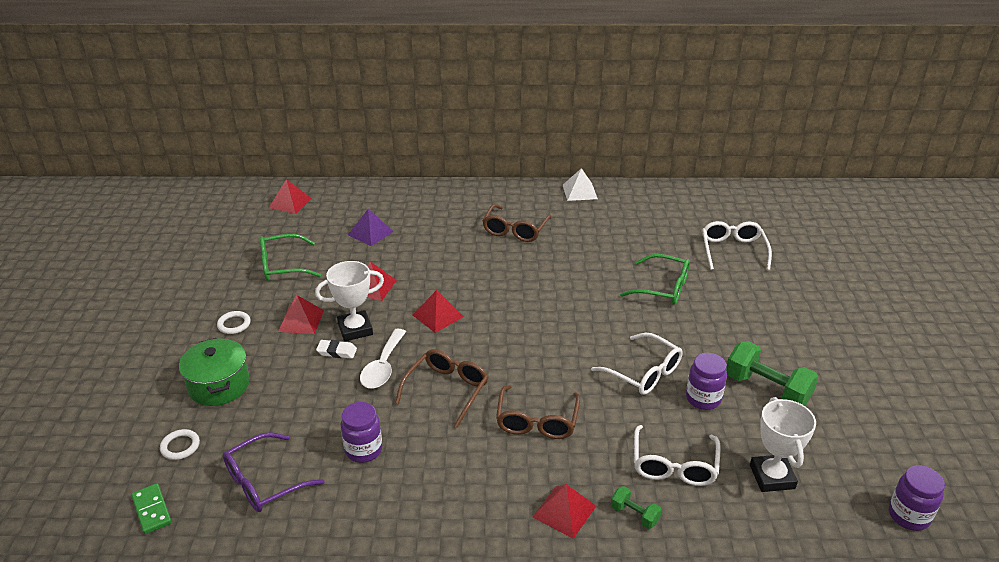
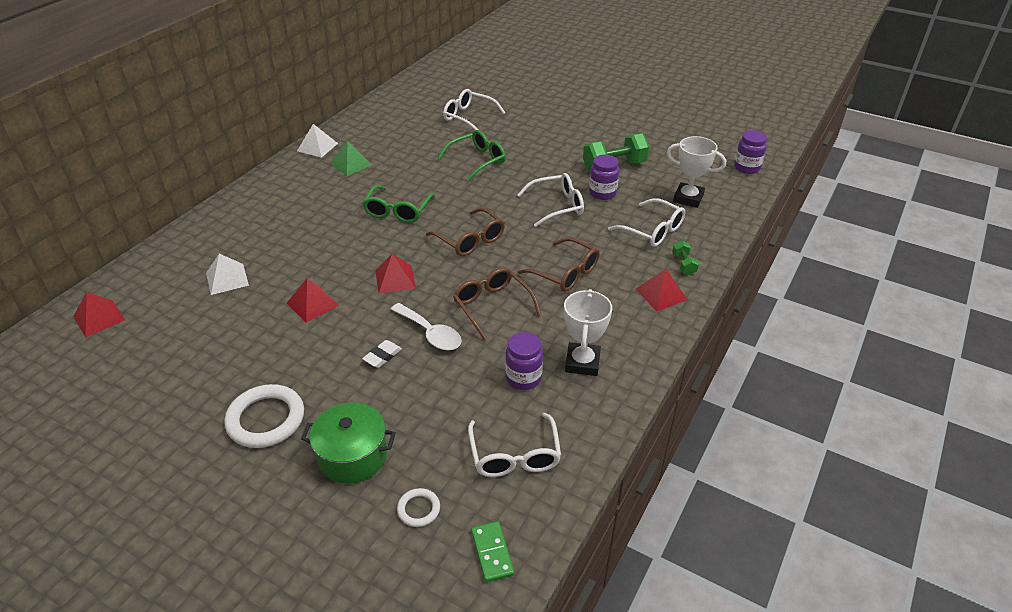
camera: 60 degrees left, 5 degrees up
(152, 510) = (492, 553): green domino -> green domino turned 75 degrees clockwise
(234, 324) = (266, 419): white ring -> white ring, size x1.99
(264, 482) = (514, 455): purple glasses -> white glasses
(282, 266) = (207, 356): green glasses -> green glasses (397, 211)
(301, 320) = (312, 367): red pyramid -> none
(355, 329) = (362, 334): white trophy -> white trophy (582, 362)
(370, 233) = (227, 279): purple pyramid -> white pyramid
(515, 230) = (328, 197): brown glasses -> brown glasses (470, 240)
(574, 219) = (351, 164): none -> green pyramid
(634, 515) = (684, 265): green dumbbell -> green dumbbell turned 75 degrees counterclockwise

